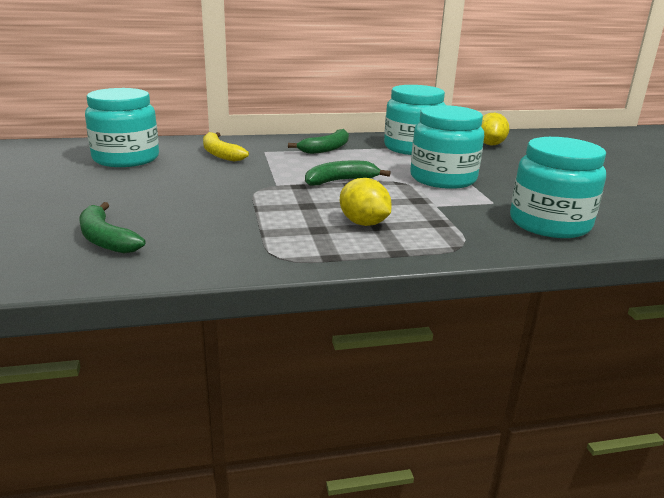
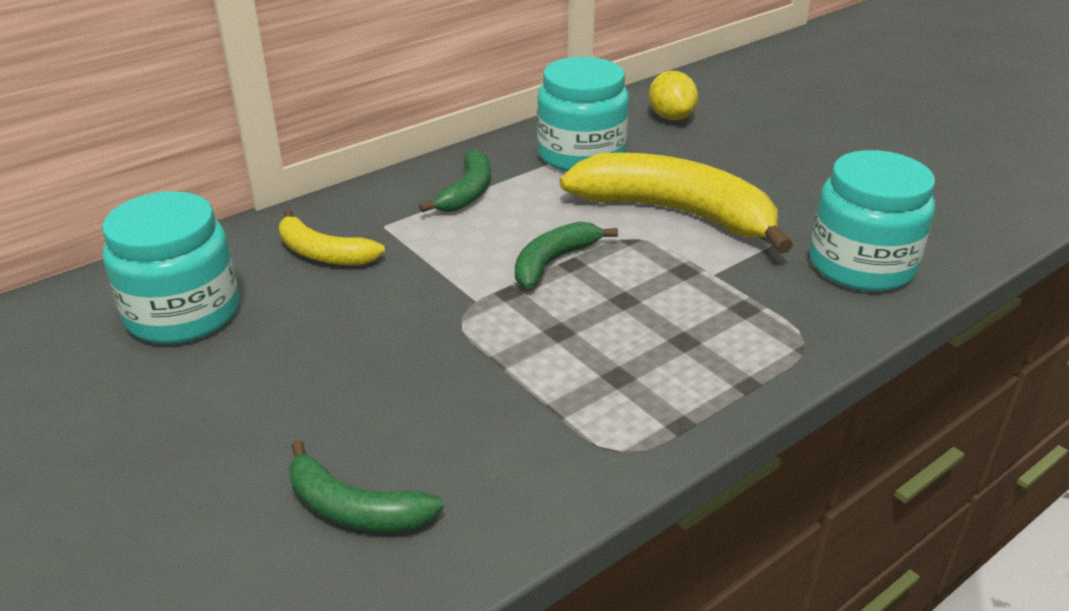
camera: 25 degrees left, 10 degrees up
(363, 223) = (660, 342): yellow lemon -> none
(443, 178) = (675, 213): turquoise jar -> yellow banana

